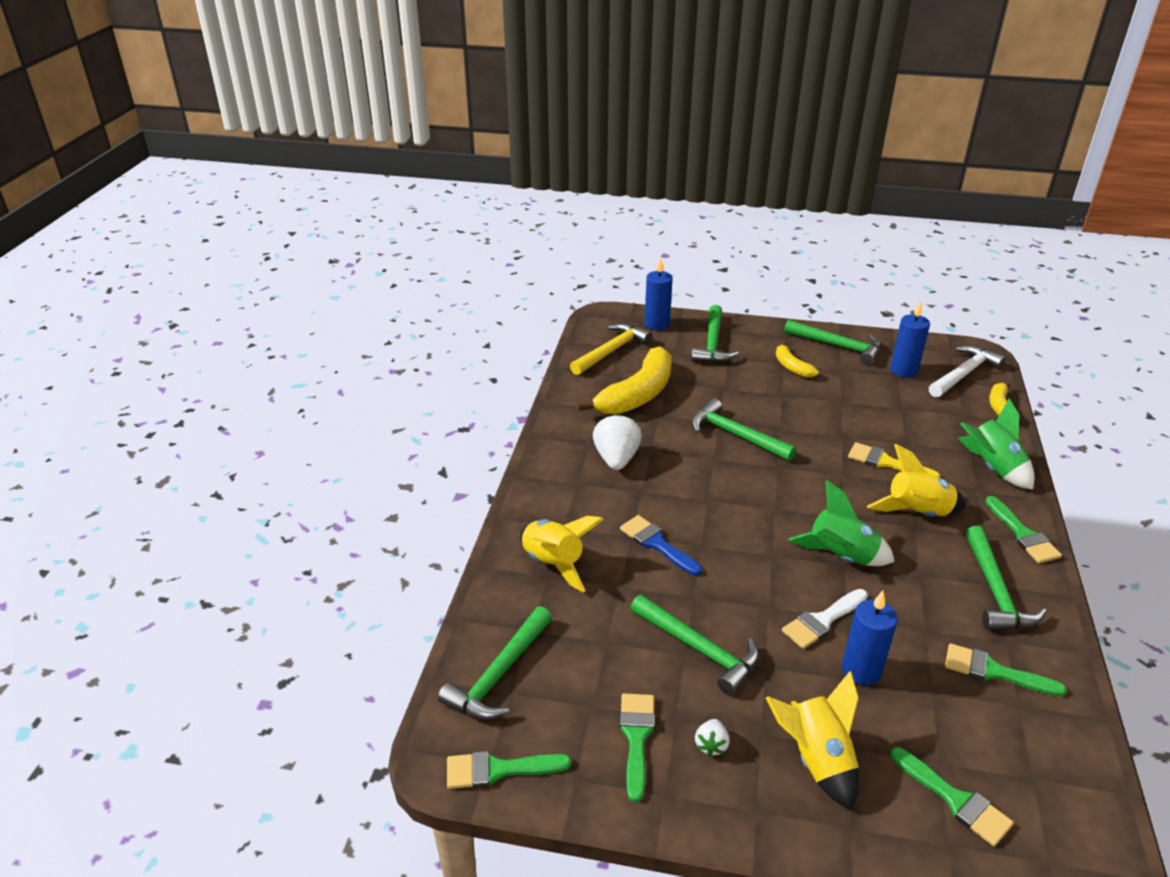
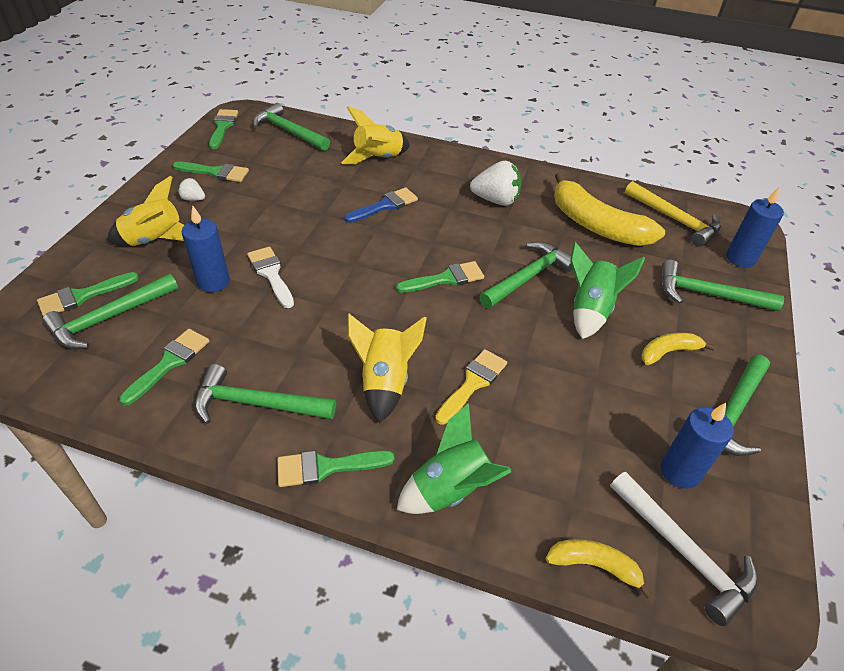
camera: 95 degrees right, 10 degrees up
(699, 649) = (272, 208): green hammer -> green hammer (109, 318)
(764, 486) = (446, 279): none -> green brush
(841, 556) = (339, 305): green rocket -> green rocket (590, 310)

